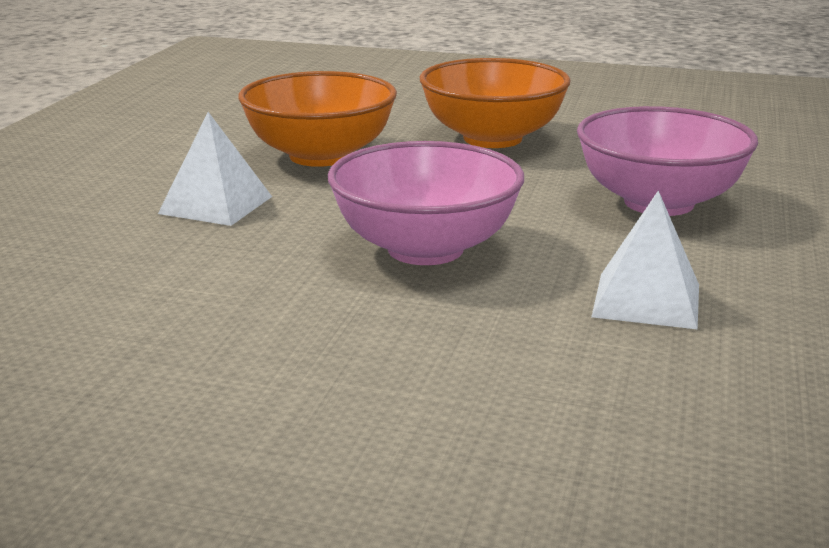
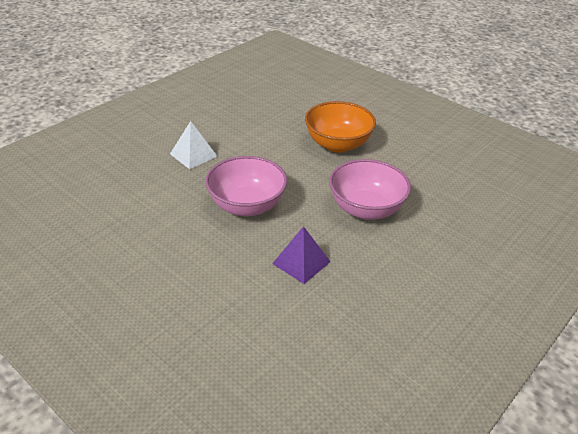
camera: 25 degrees right, 15 degrees up
(320, 156) = (256, 135): orange bowl -> none
(646, 300) = (301, 262): white pyramid -> purple pyramid

